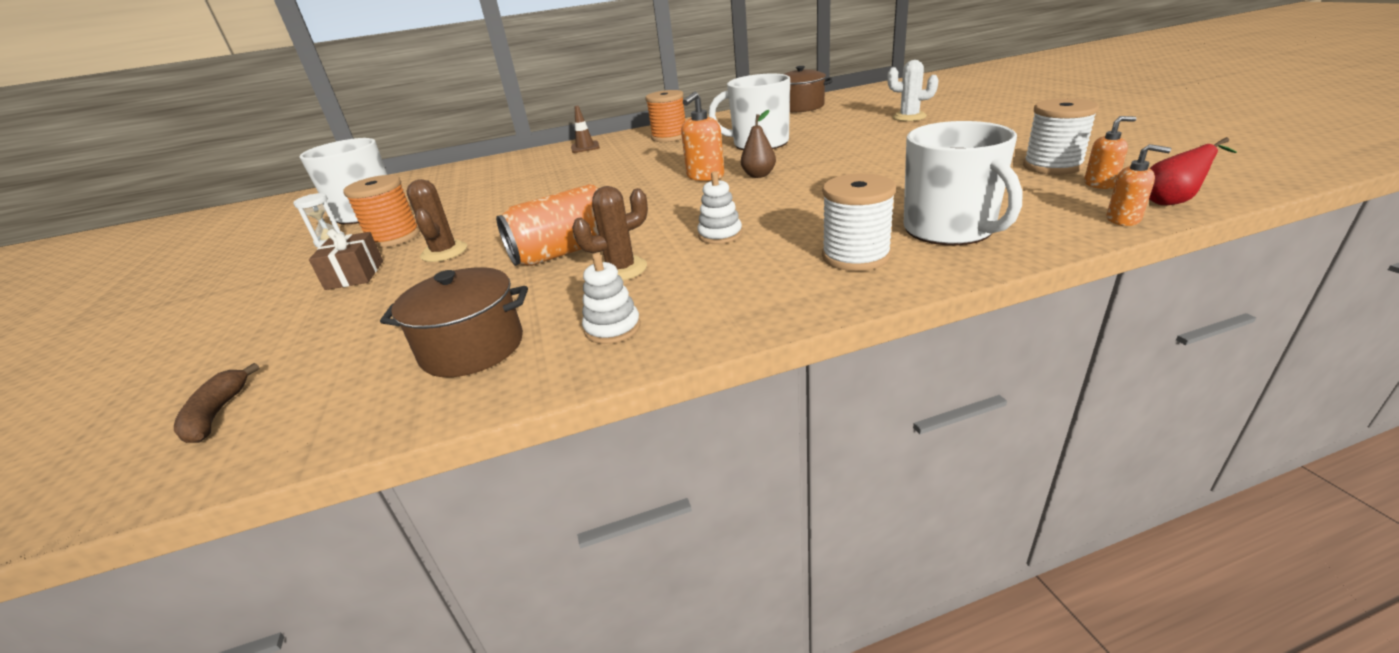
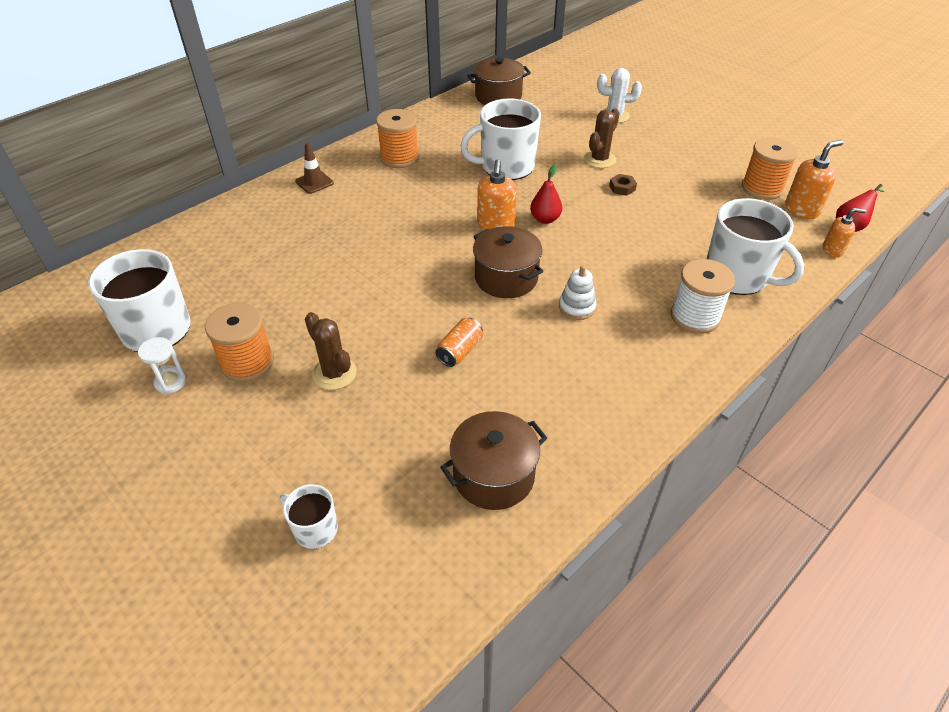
camera: 30 degrees left, 15 degrees up
(217, 414) = (349, 599): brown banana -> none
(276, 352) = (315, 529): none -> white mug
(355, 275) = (271, 423): brown gift -> none
(565, 251) = (459, 351): orange can -> orange can, size x0.54
(612, 328) = (583, 428): white stacking toy -> none
(621, 269) = (531, 364): brown cactus -> brown cactus (599, 159)
(672, 209) = (506, 278): none -> brown pot
(759, 175) = (545, 219): brown pear -> red pear
(867, 159) = (622, 188): none -> brown nut
(1052, 166) = (762, 188): white spool -> orange spool
(1100, 184) = (802, 209): orange soap dispenser -> orange soap dispenser, size x1.55

